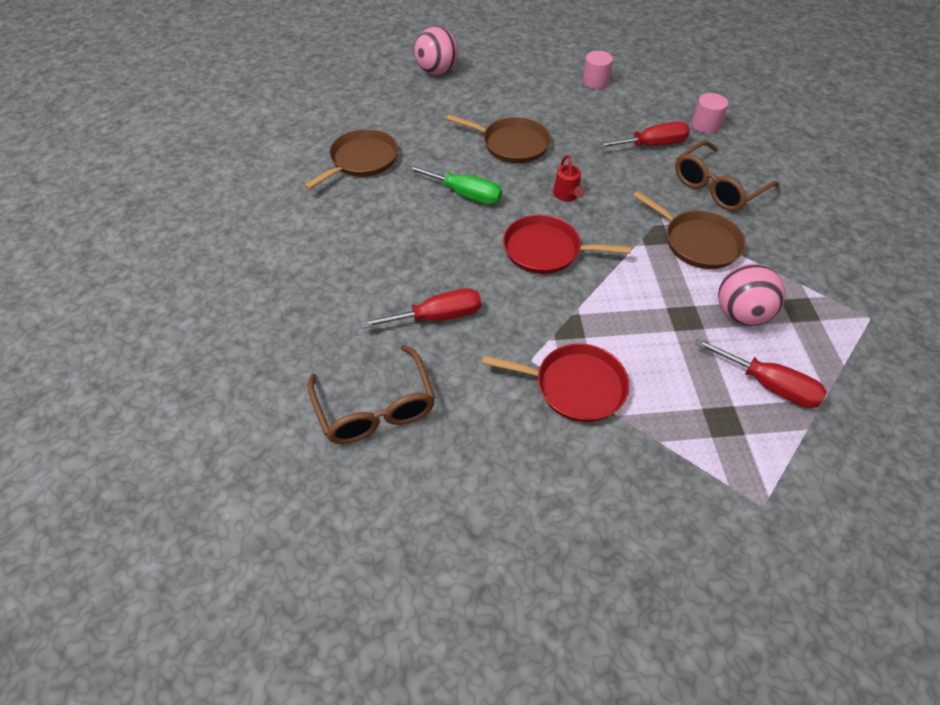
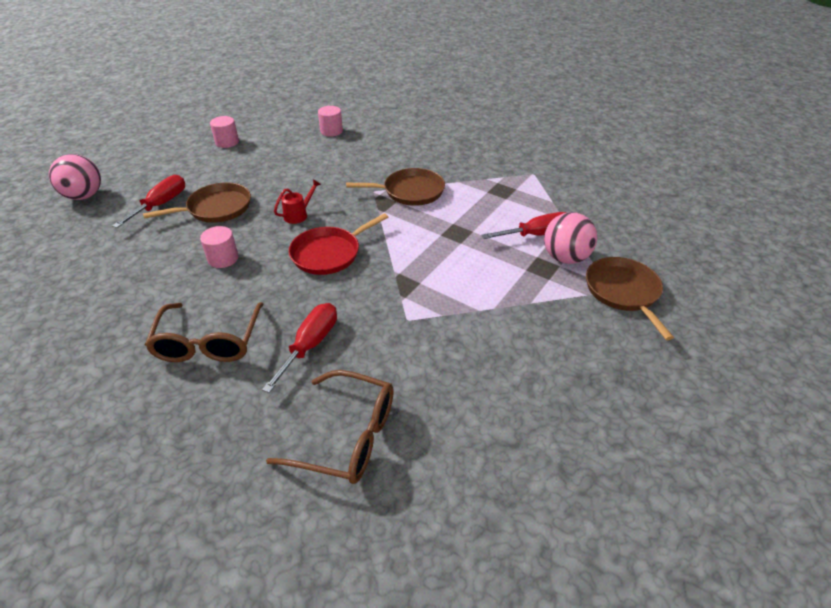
camera: 50 degrees left, 10 degrees down
(361, 160) = (96, 291): brown pan -> brown pan (623, 292)
(465, 194) = (223, 258): green screwdriver -> pink cylinder
(567, 195) = (299, 215): red watering can -> red watering can turned 75 degrees counterclockwise
(574, 386) = (451, 312): red pan -> none
(652, 145) = (314, 157): red screwdriver -> red screwdriver (161, 204)
(717, 187) = (382, 158): brown glasses -> brown glasses (208, 343)
(740, 314) = (479, 211): pink ball -> pink ball (565, 258)

